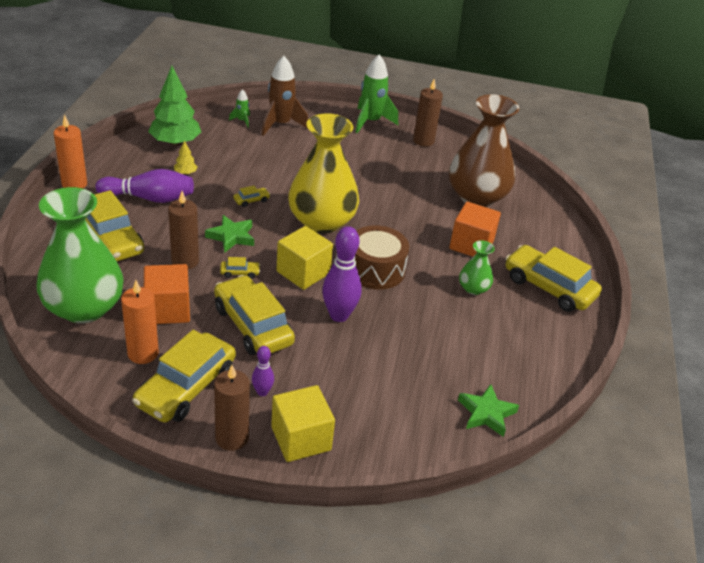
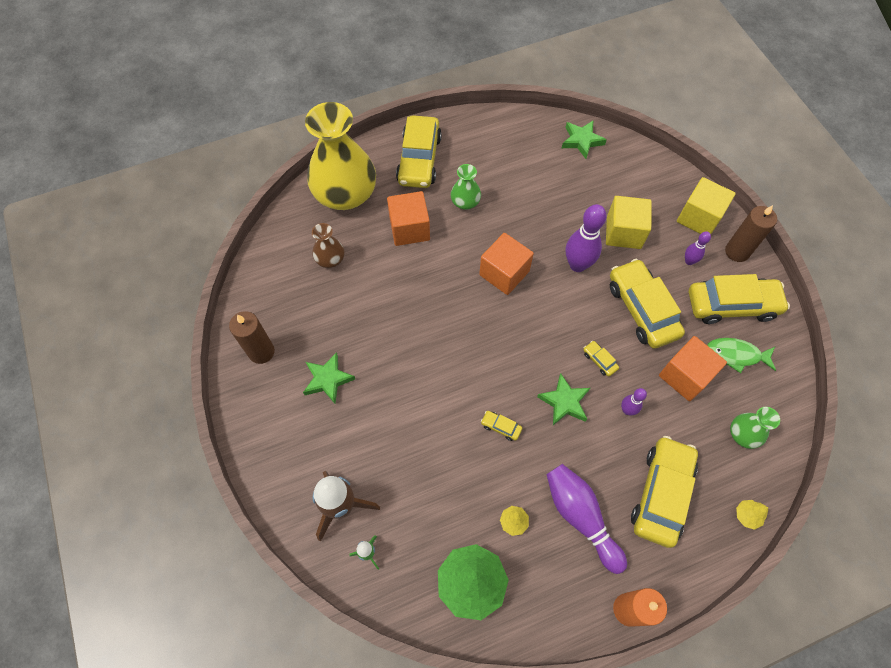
camera: 120 degrees left, 25 degrees up
(37, 267) = (747, 515): none -> yellow tree
(84, 307) = (743, 434): green vase -> green vase, size x0.45
(143, 353) = (736, 355): orange candle -> green fish
(185, 261) = (627, 410): brown candle -> purple bowling pin
(253, 325) = (642, 309): yellow car -> yellow car turned 135 degrees clockwise
(303, 272) = (555, 318): yellow cube -> yellow cube (623, 232)
(321, 221) = (478, 350): yellow vase -> yellow vase (345, 194)
(371, 122) = (260, 423): green rocket -> none
(373, 154) = (328, 379): none -> green star
(375, 270) = (504, 273): brown drum -> orange cube
(476, 196) = (330, 259): brown vase -> brown vase, size x0.45

